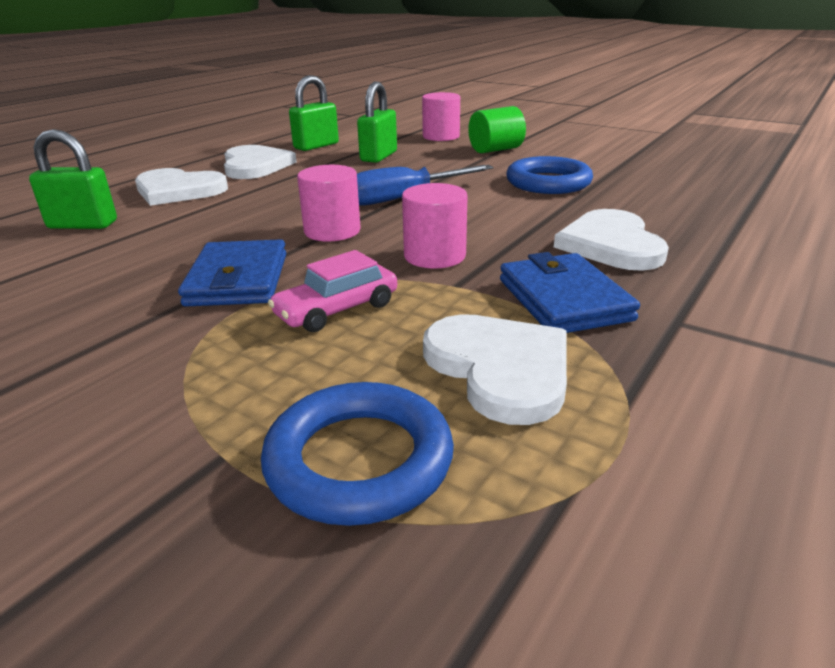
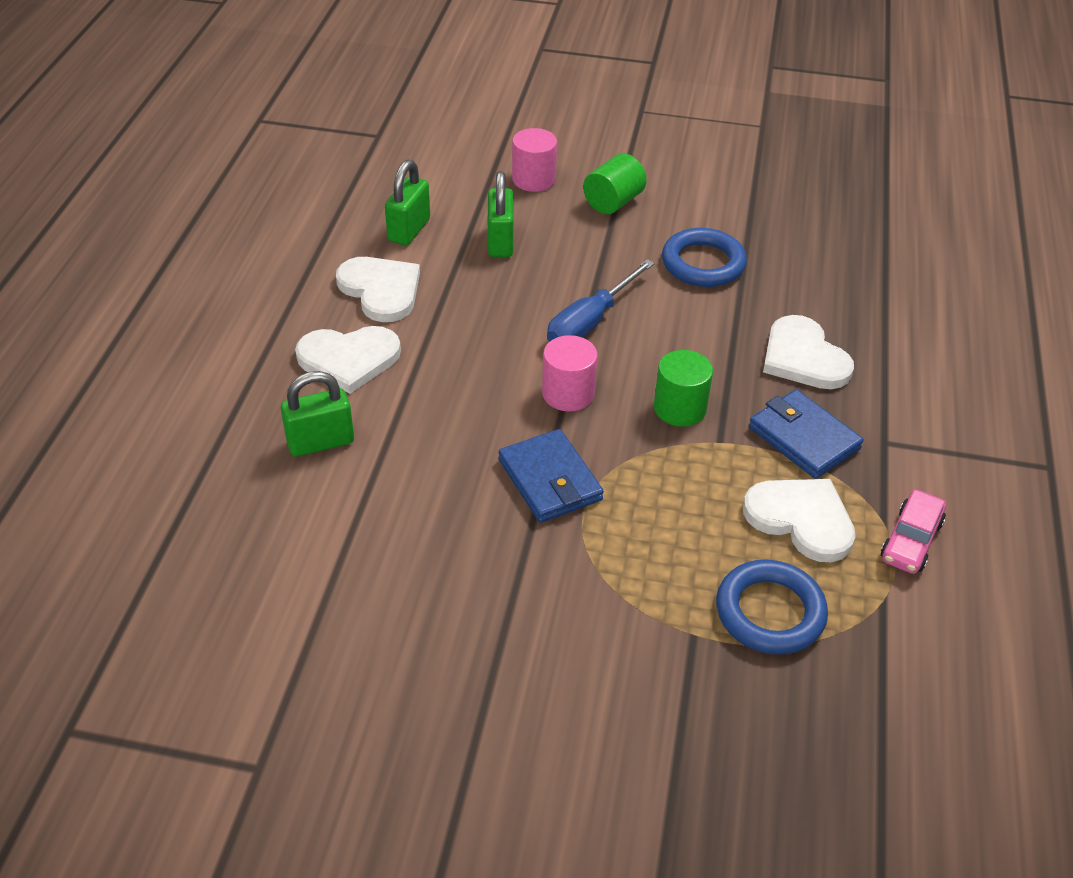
camera: 25 degrees left, 15 degrees up
(337, 310) = (656, 493): pink car -> pink car (910, 540)
(434, 256) = (680, 408): pink cylinder -> green cylinder

